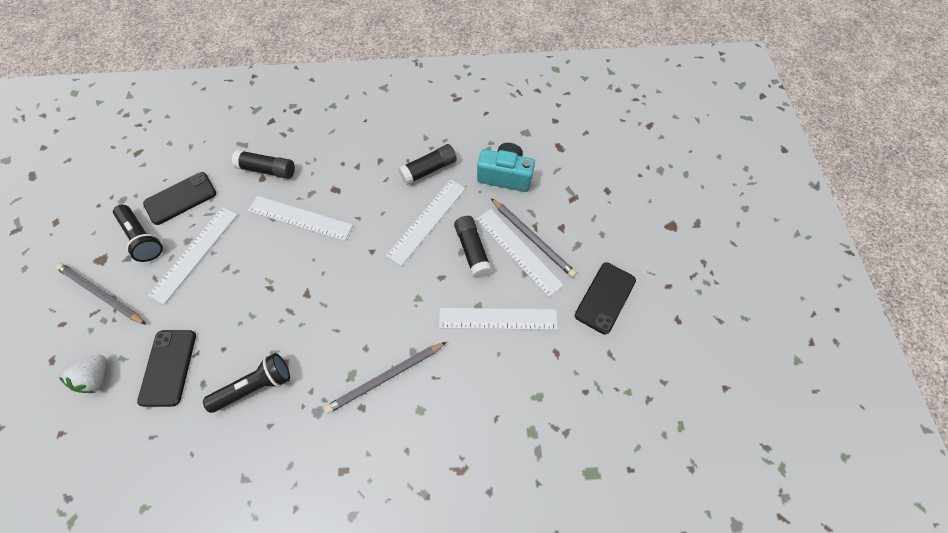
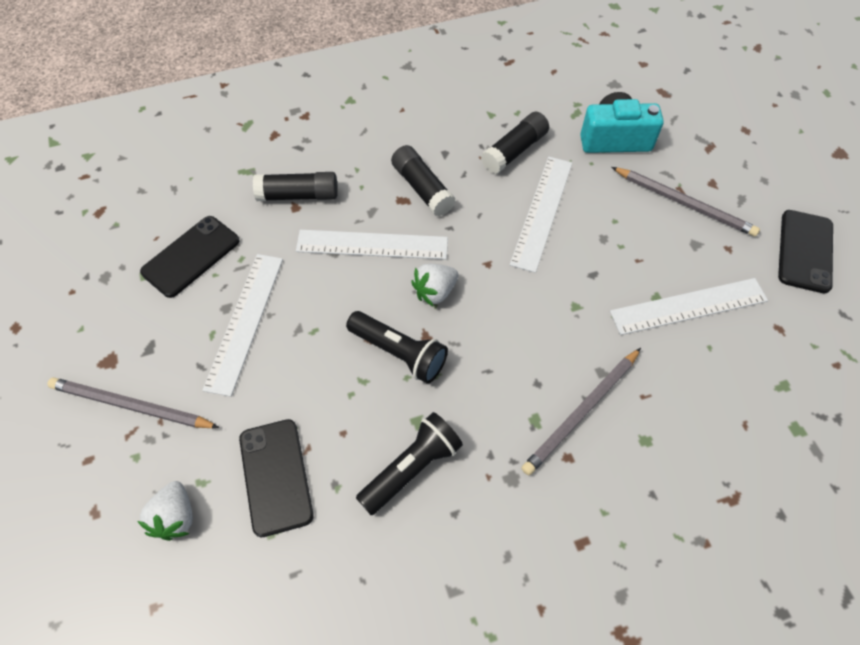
camera: 15 degrees left, 5 degrees down
(143, 238) = (160, 318): black flashlight -> black flashlight (399, 353)
(326, 263) = (435, 292): none -> white strawberry
(472, 250) = (617, 234): black glue stick -> black glue stick (422, 188)
(518, 251) = (674, 222): white ruler -> none

